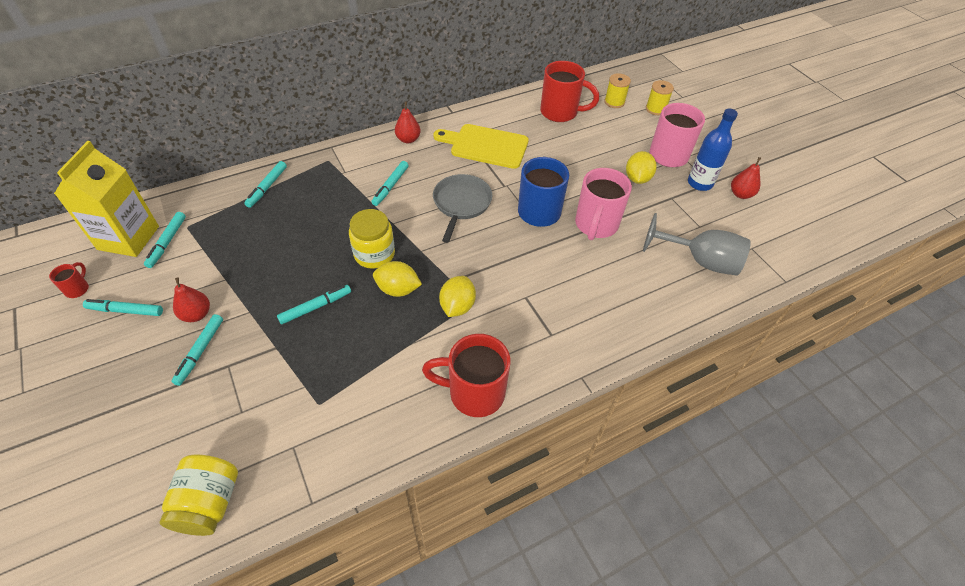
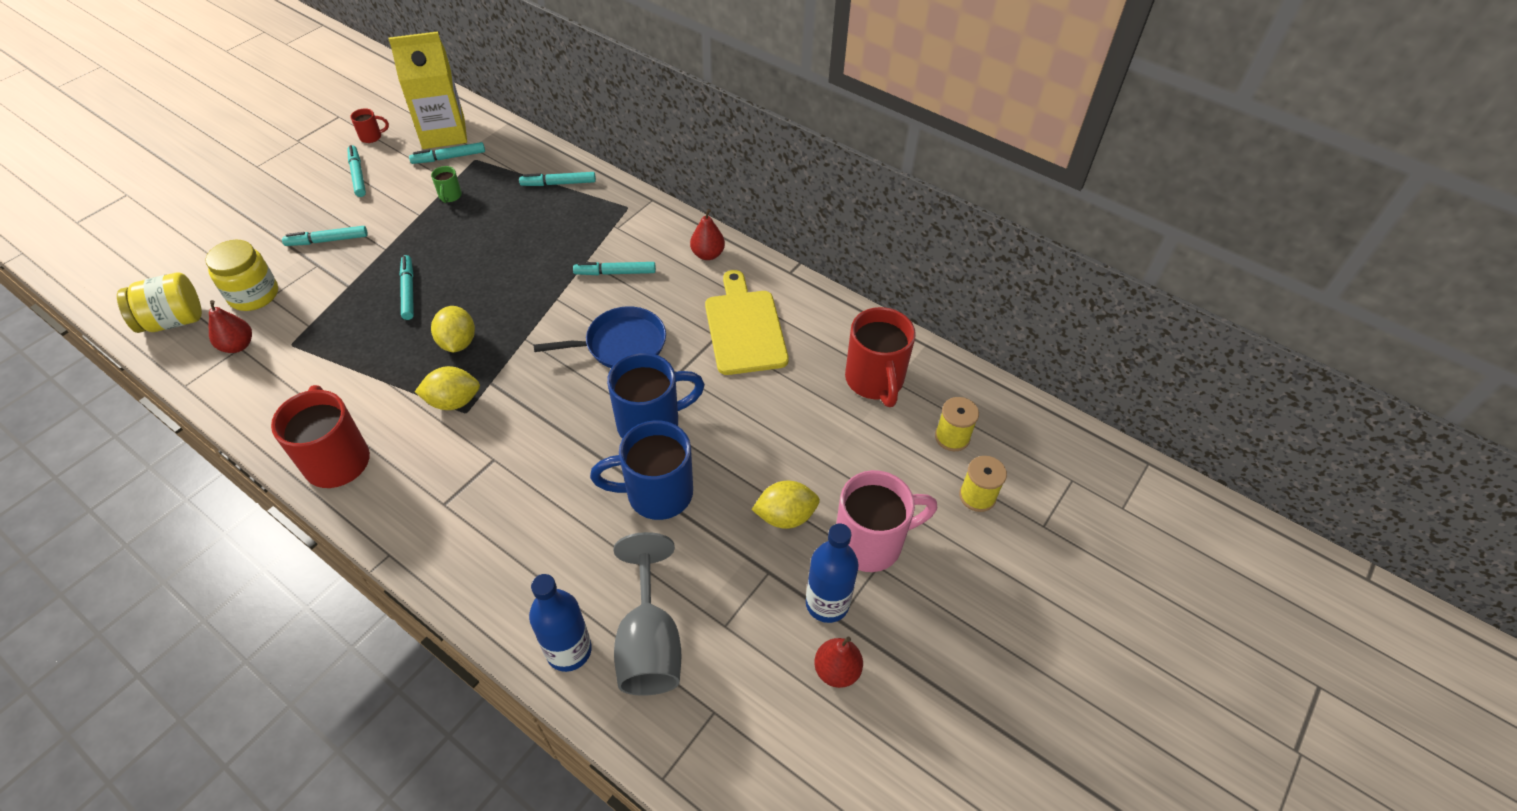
camera: 65 degrees right, 0 degrees up
(196, 314) = (369, 218): red pear -> red pear (238, 345)
(220, 254) = (450, 196): none -> green mug
(316, 307) = (408, 291): turquoise marker -> turquoise marker turned 135 degrees counterclockwise
(374, 254) = (501, 303): yellow jar -> yellow jar (254, 295)
(461, 203) = (621, 344): grey pan -> blue pan
(596, 225) = (657, 494): pink mug -> blue mug
(693, 298) = (569, 650): none -> blue bottle

